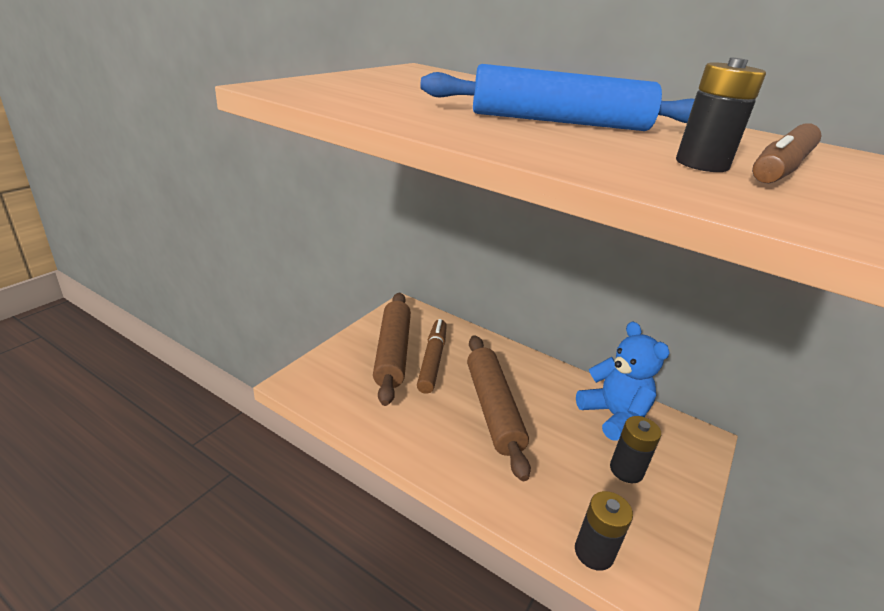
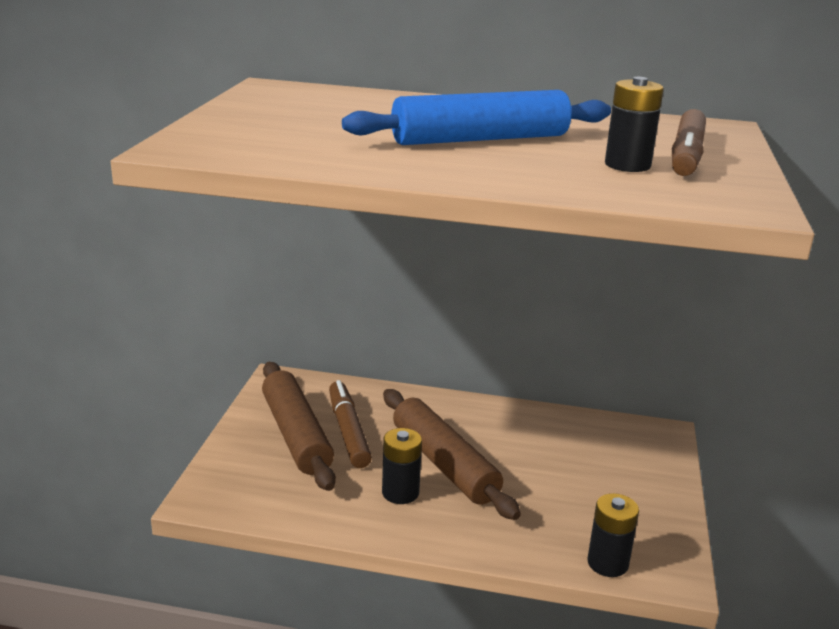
camera: 20 degrees left, 5 degrees down
(613, 415) = (570, 436): blue teddy bear -> none
(626, 470) = (605, 483): black battery -> black battery (400, 493)

